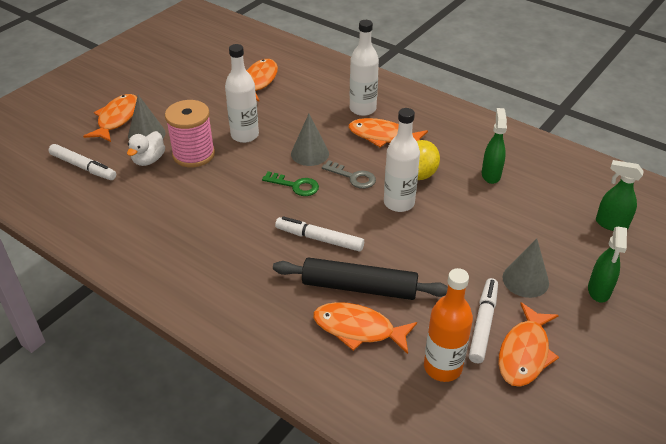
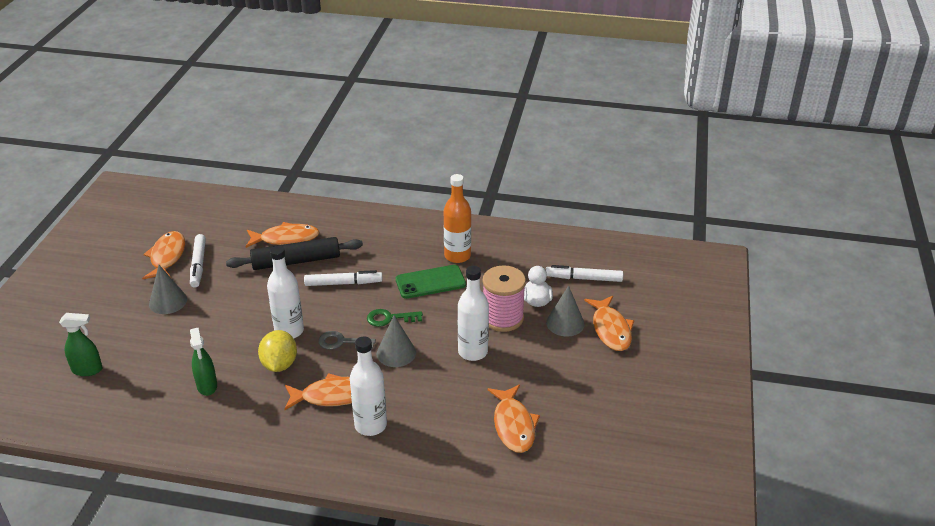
camera: 155 degrees right, 5 degrees down
(229, 210) = (430, 282): none -> green phone
(442, 367) = (222, 235): orange bottle -> orange bottle (457, 256)
(599, 291) = (108, 310): green spray bottle -> none

